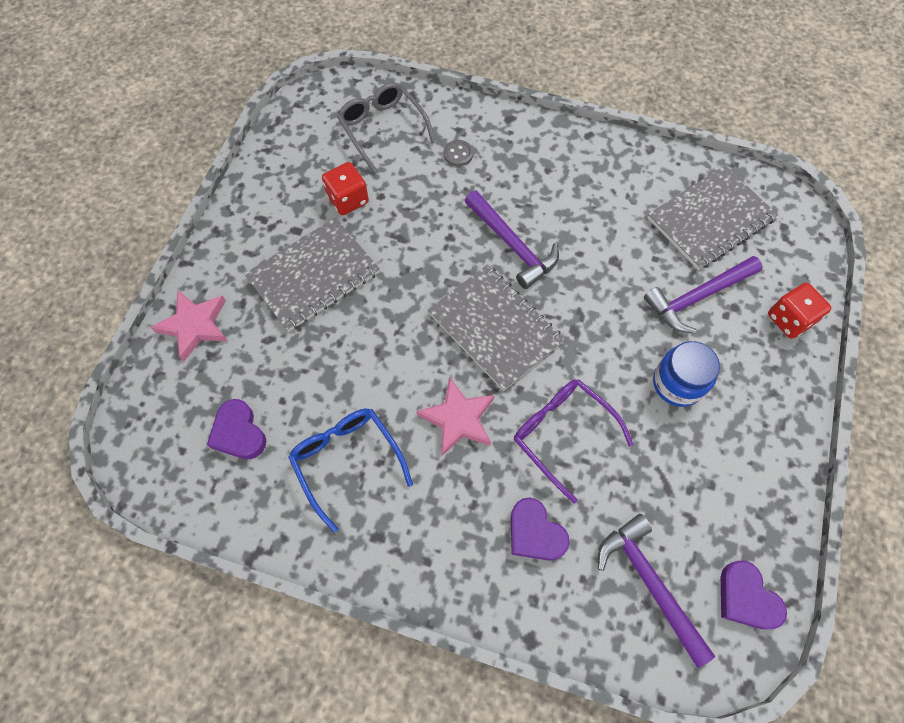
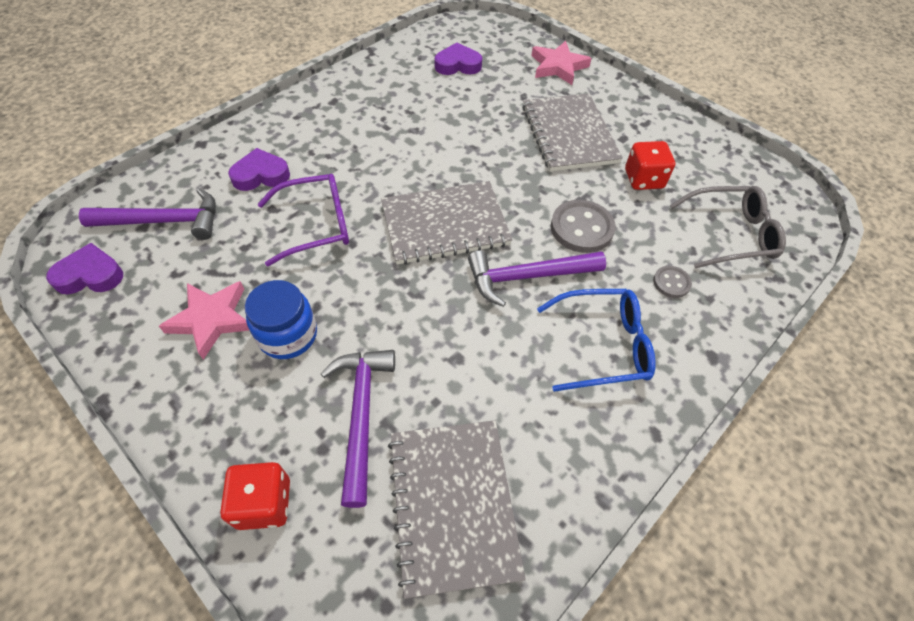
camera: 115 degrees right, 10 degrees down
(347, 462) = (396, 104): blue glasses -> blue glasses (602, 345)
(436, 226) = (581, 228): none -> grey button
(458, 419) = (381, 169): pink star -> pink star (211, 319)

